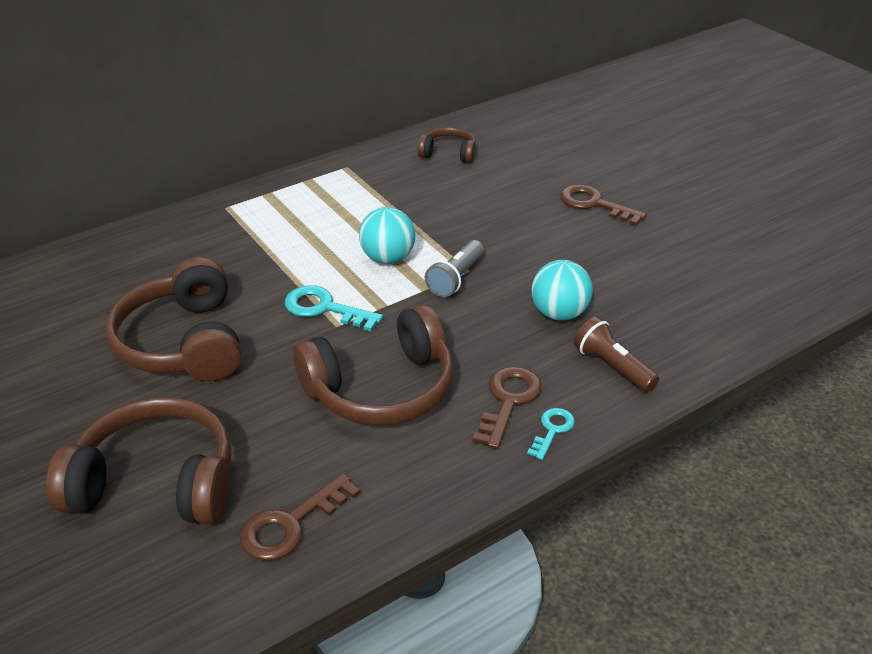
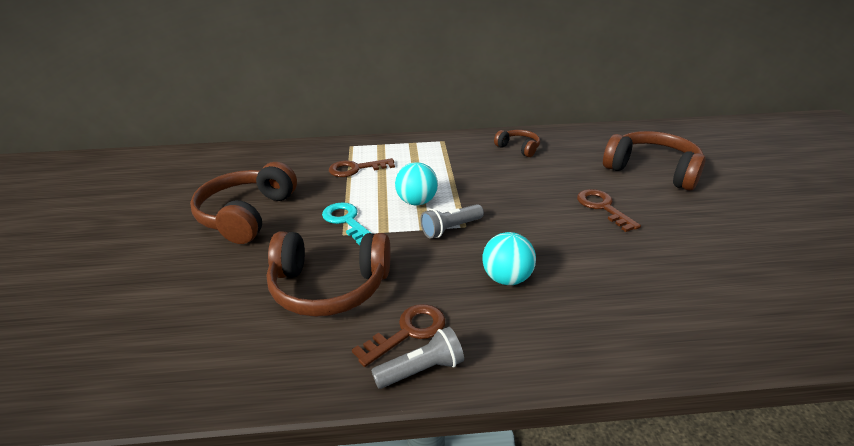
camera: 30 degrees right, 5 degrees down
(156, 483) = (140, 295): brown headphones -> brown headphones (652, 170)
(291, 524) = (178, 360): brown key -> brown key (356, 169)
(552, 430) = (421, 370): turquoise key -> grey flashlight
(612, 367) = (516, 337): brown flashlight -> none

